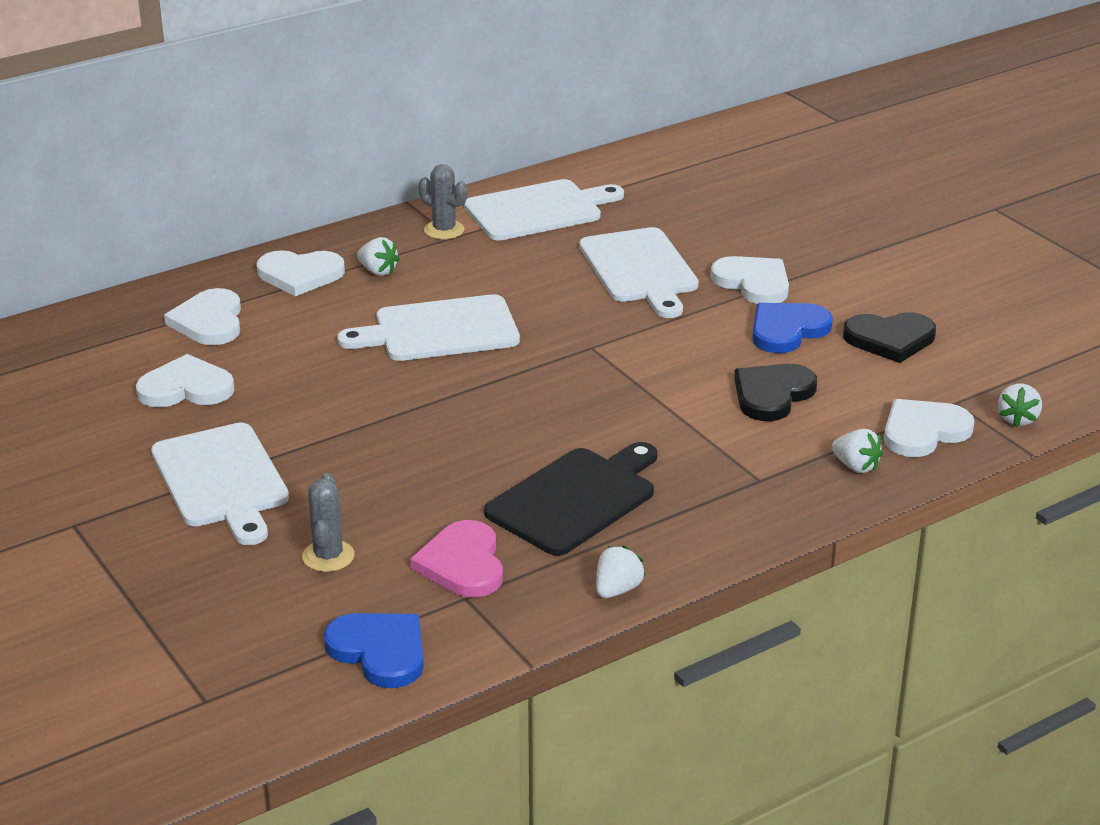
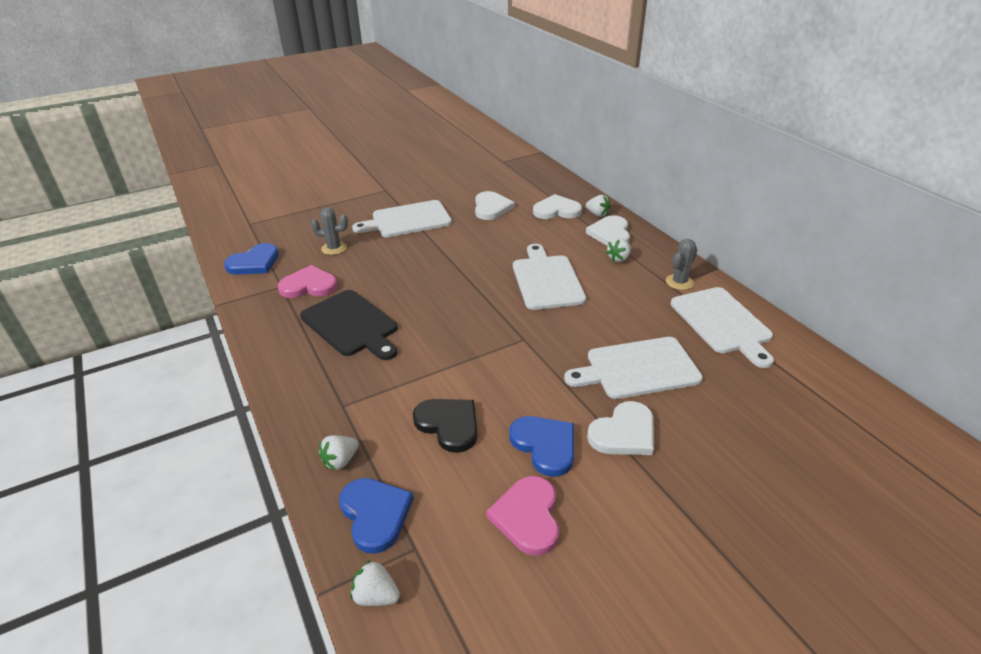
camera: 95 degrees right, 5 degrees up
(617, 590) = (259, 336): white strawberry -> white strawberry (597, 214)
(890, 339) = (527, 517): black heart -> pink heart
(923, 431) = (375, 514): white heart -> blue heart

